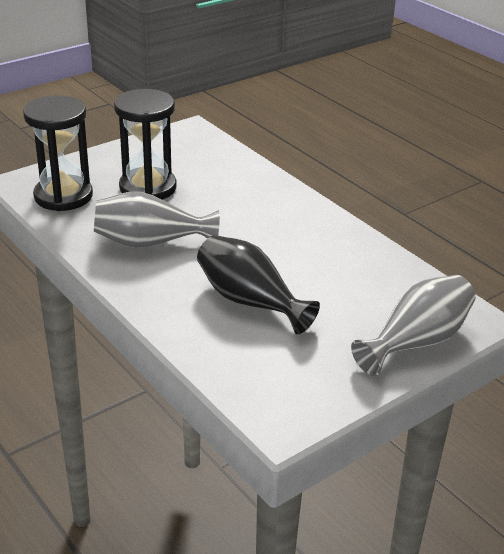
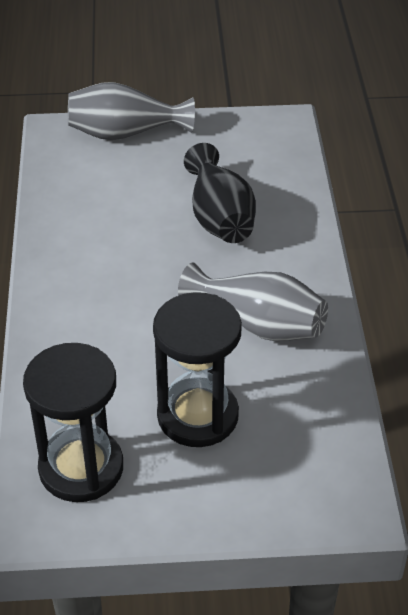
camera: 145 degrees left, 10 degrees up
(63, 196) = (312, 448): black hourglass -> black hourglass (81, 468)

